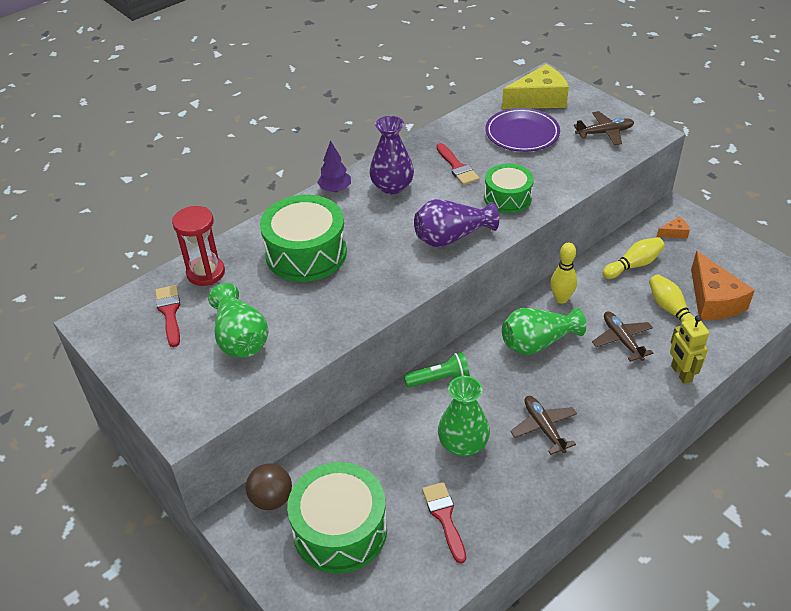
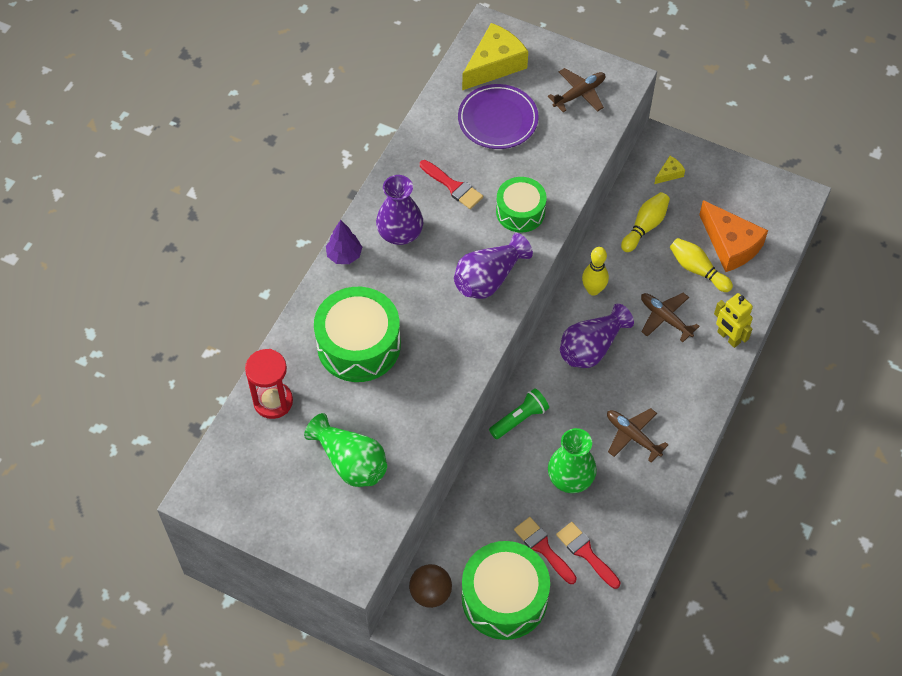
camera: 25 degrees left, 15 degrees up
(169, 312) = (266, 458): red brush -> red brush (543, 548)
(537, 342) = (591, 347): green vase -> purple vase
(674, 233) = (669, 173): orange cheese -> yellow cheese

